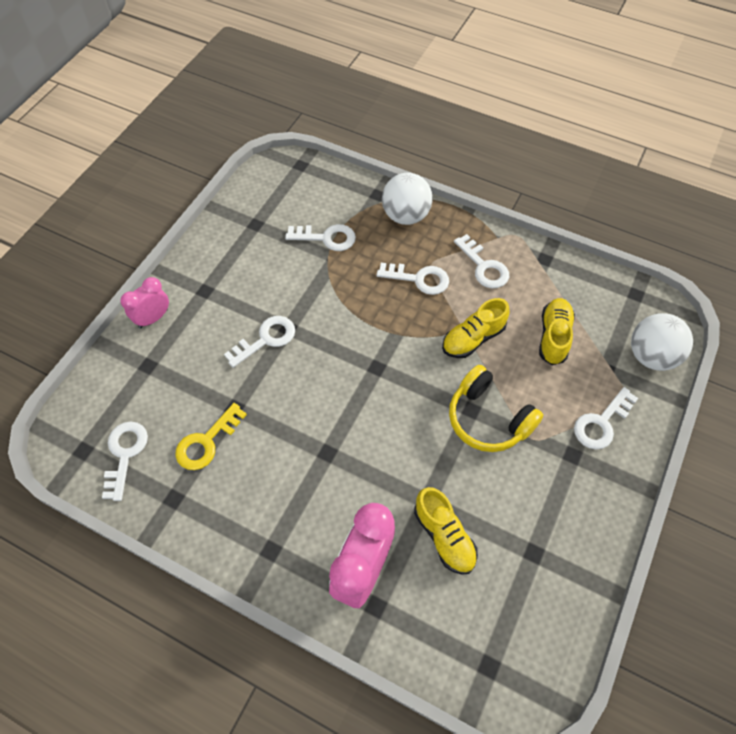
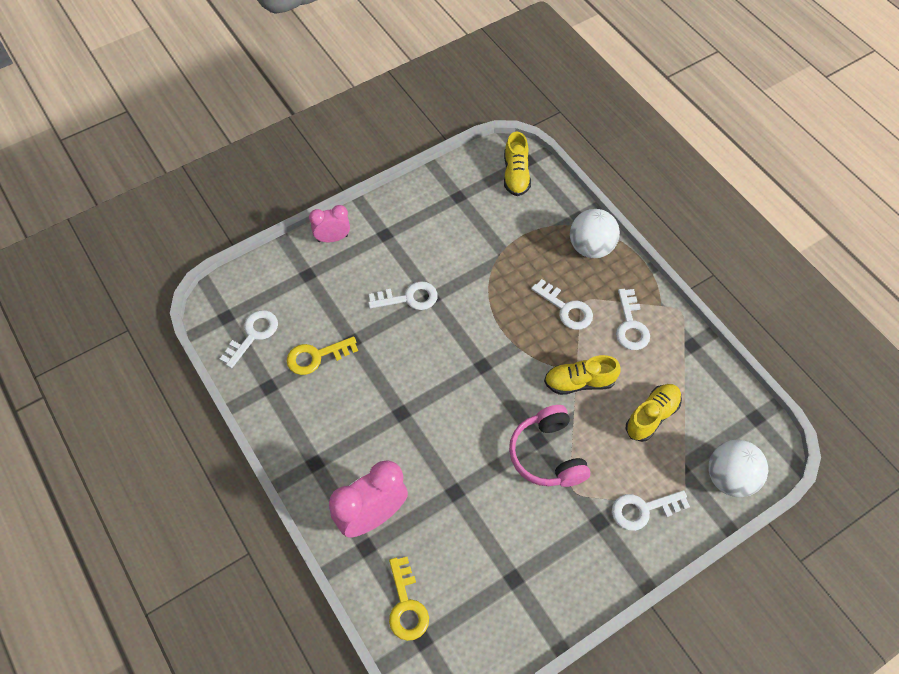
camera: 30 degrees right, 0 degrees up
(327, 238) = (510, 236): white key -> none
(444, 536) = (450, 526): yellow shoe -> yellow shoe (516, 175)
(452, 641) = (406, 605): none -> yellow key
(488, 419) = (547, 455): yellow headphones -> pink headphones

